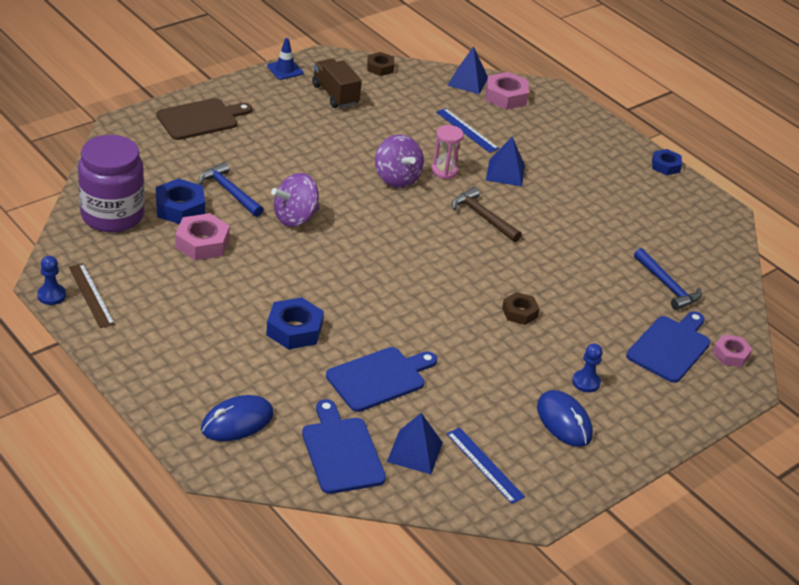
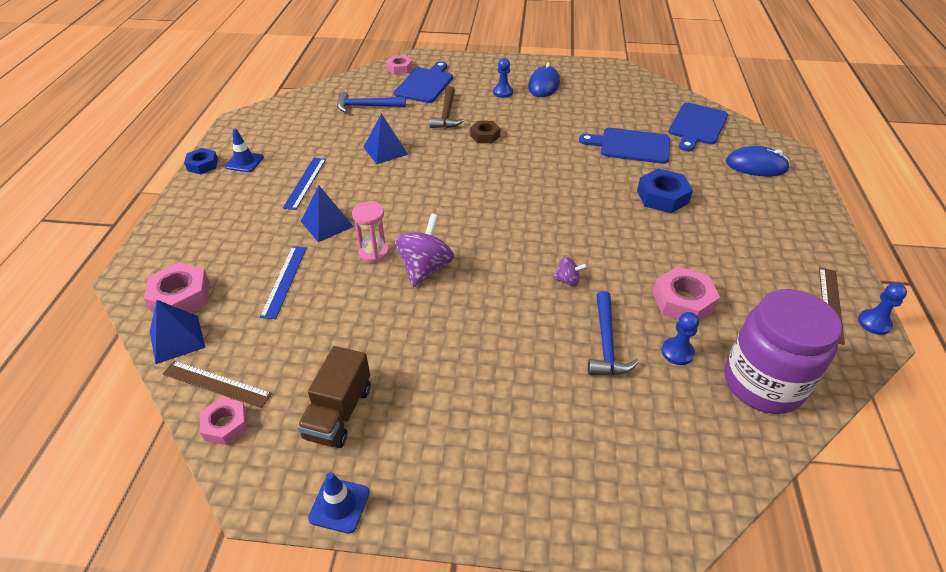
camera: 130 degrees left, 5 degrees up
(180, 208) = (677, 352): blue nut -> blue pawn
(201, 119) = (546, 477): brown cutting board -> none
(295, 218) = (567, 280): purple spinning top -> purple spinning top, size x0.51
(380, 68) = (226, 425): brown nut -> pink nut
(413, 77) = (216, 384): none -> brown ruler
(415, 452) = (650, 108): blue pyramid -> blue pyramid (385, 150)
(483, 217) = (407, 200): brown hammer -> brown hammer (446, 114)
(485, 465) = (616, 89): blue ruler -> blue ruler (305, 183)
(645, 183) = (244, 162): none -> blue traffic cone
(667, 286) = (366, 106): blue hammer -> blue hammer turned 105 degrees counterclockwise
(670, 347) = (425, 84): blue cutting board -> blue cutting board turned 120 degrees clockwise

